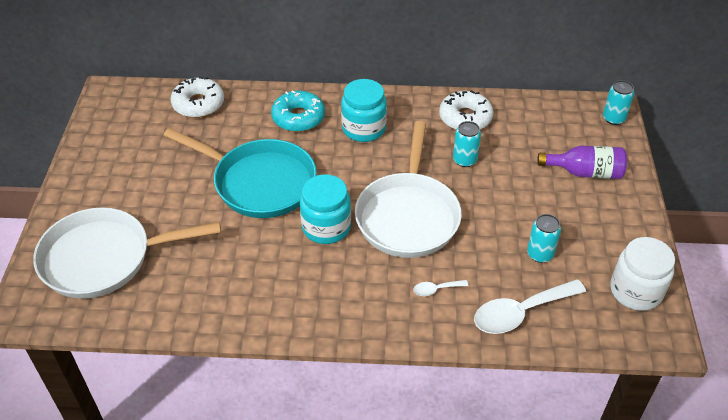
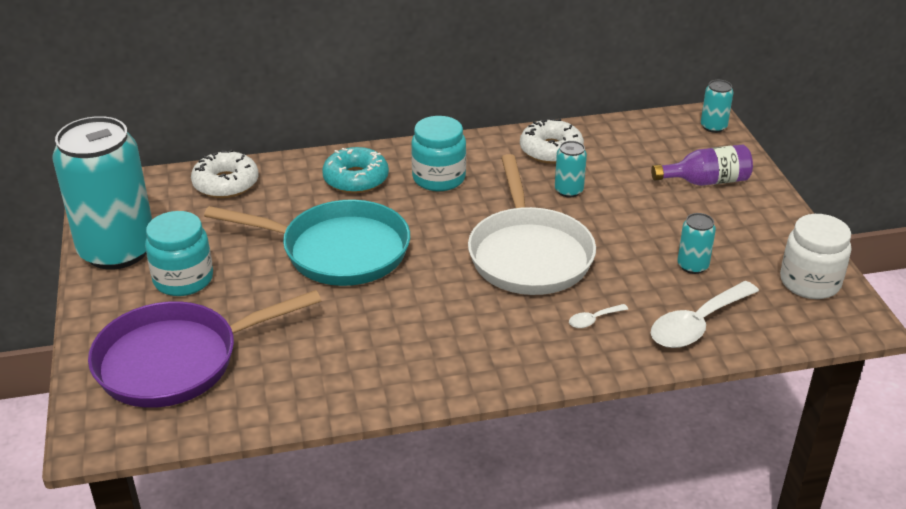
camera: 15 degrees left, 10 degrees down
(98, 150) = (117, 250): none -> turquoise can
(104, 258) = (177, 361): white pan -> purple pan
(326, 227) = (438, 281): turquoise jar -> turquoise jar (183, 279)

